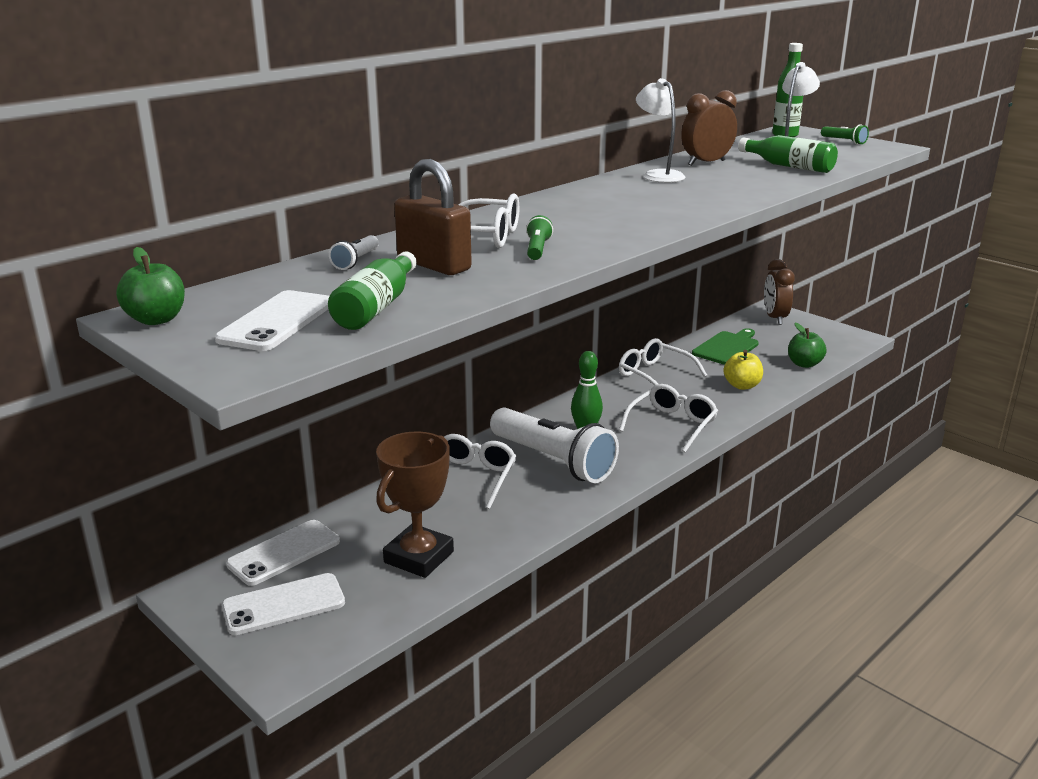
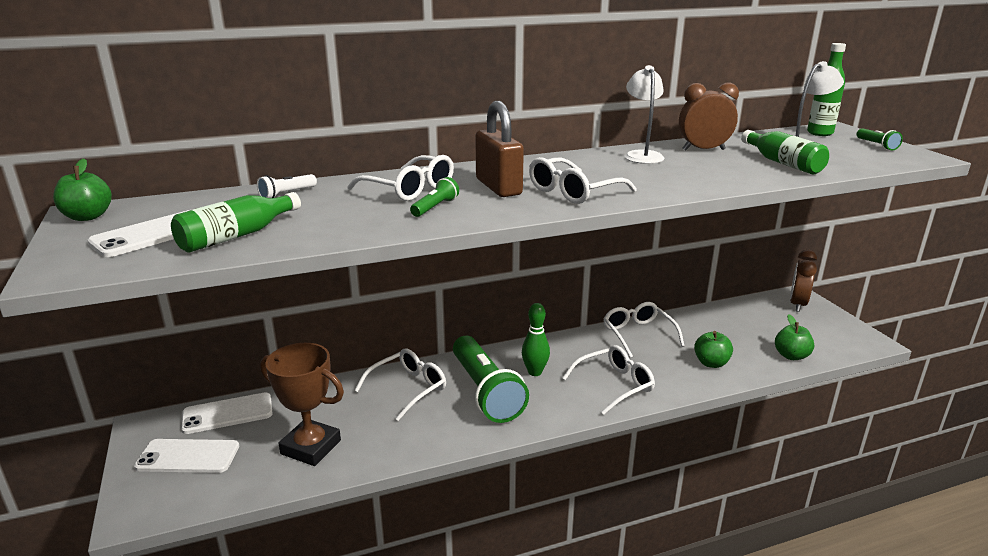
camera: 25 degrees right, 0 degrees up
(419, 557) = (311, 447): brown trophy -> brown trophy turned 60 degrees clockwise
(433, 265) = (335, 207): brown padlock -> brown padlock (498, 187)
(553, 461) = (485, 392): white flashlight -> green flashlight
(646, 216) = (573, 192): none -> white glasses
(727, 347) = (727, 323): green cutting board -> none
(742, 385) = (711, 363): yellow apple -> green apple

